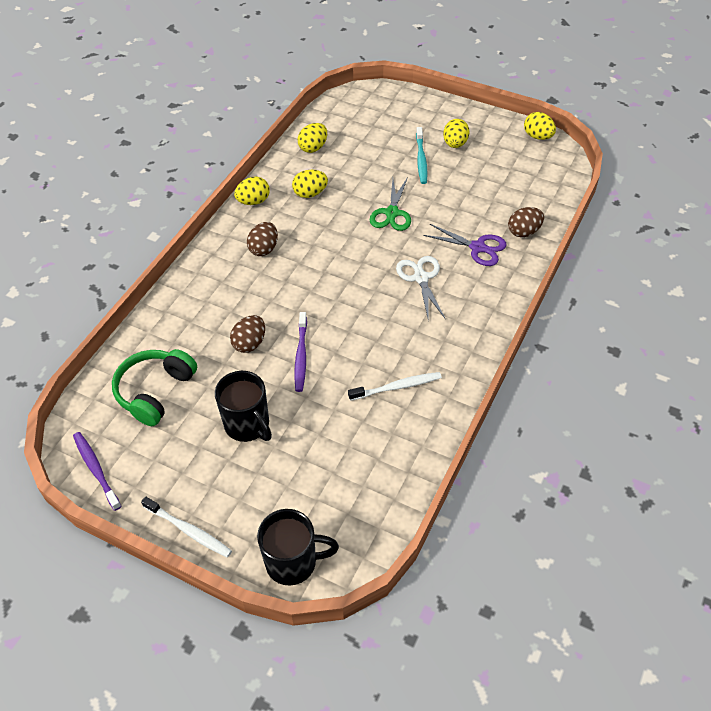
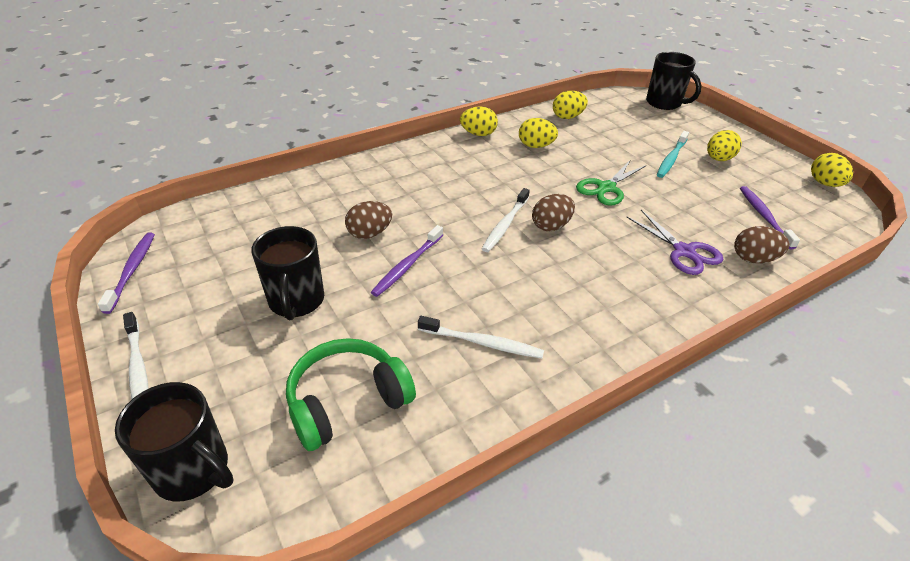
camera: 30 degrees right, 10 degrees down
(155, 391) = (249, 234): green headphones -> green headphones (347, 402)
(264, 249) = (455, 169): brown egg -> brown egg (551, 226)
(343, 285) = (505, 225): none -> white toothbrush
(381, 95) = (664, 103): none -> black mug
(421, 278) = (595, 252): white scissors -> none
(512, 189) = (764, 216): none -> purple toothbrush

